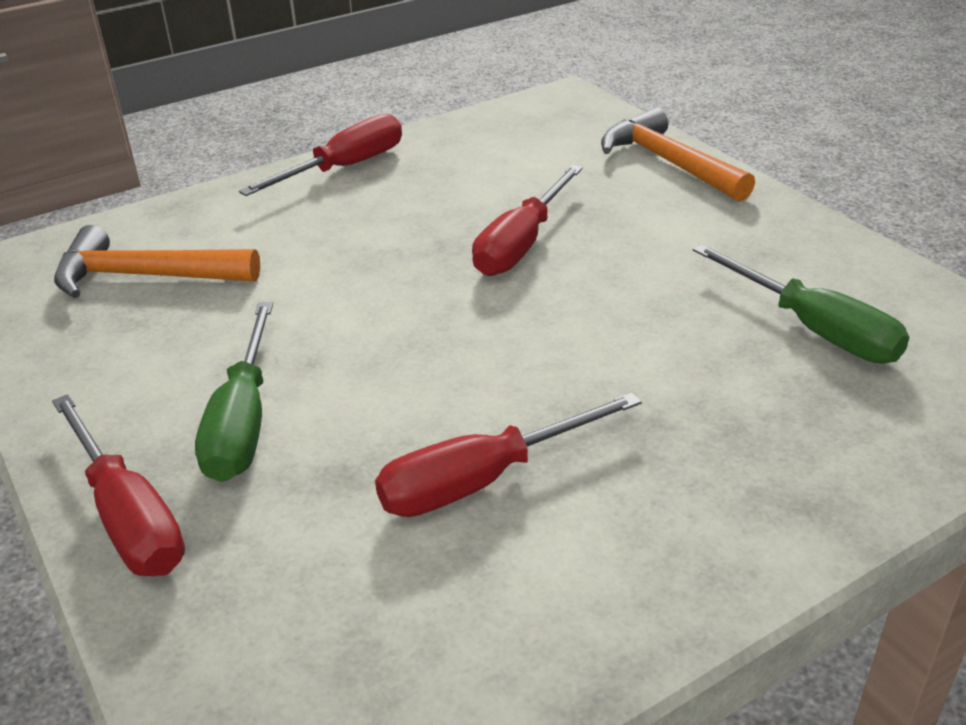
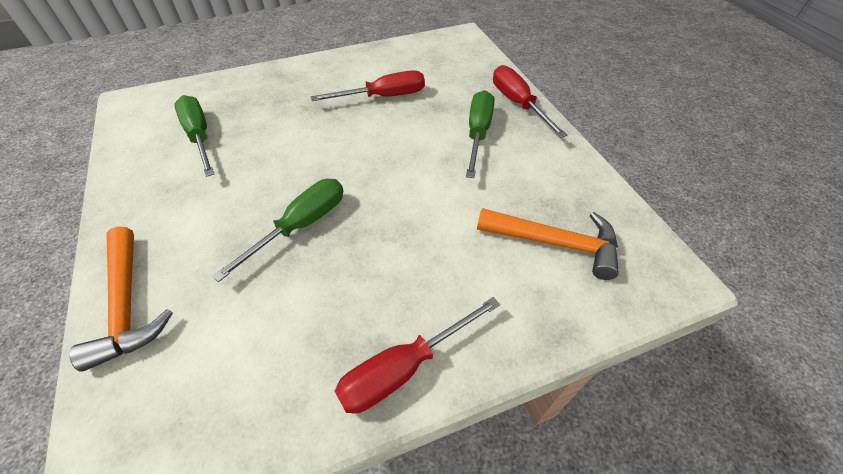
camera: 170 degrees left, 15 degrees up
(521, 244) = (300, 226): red screwdriver -> green screwdriver

